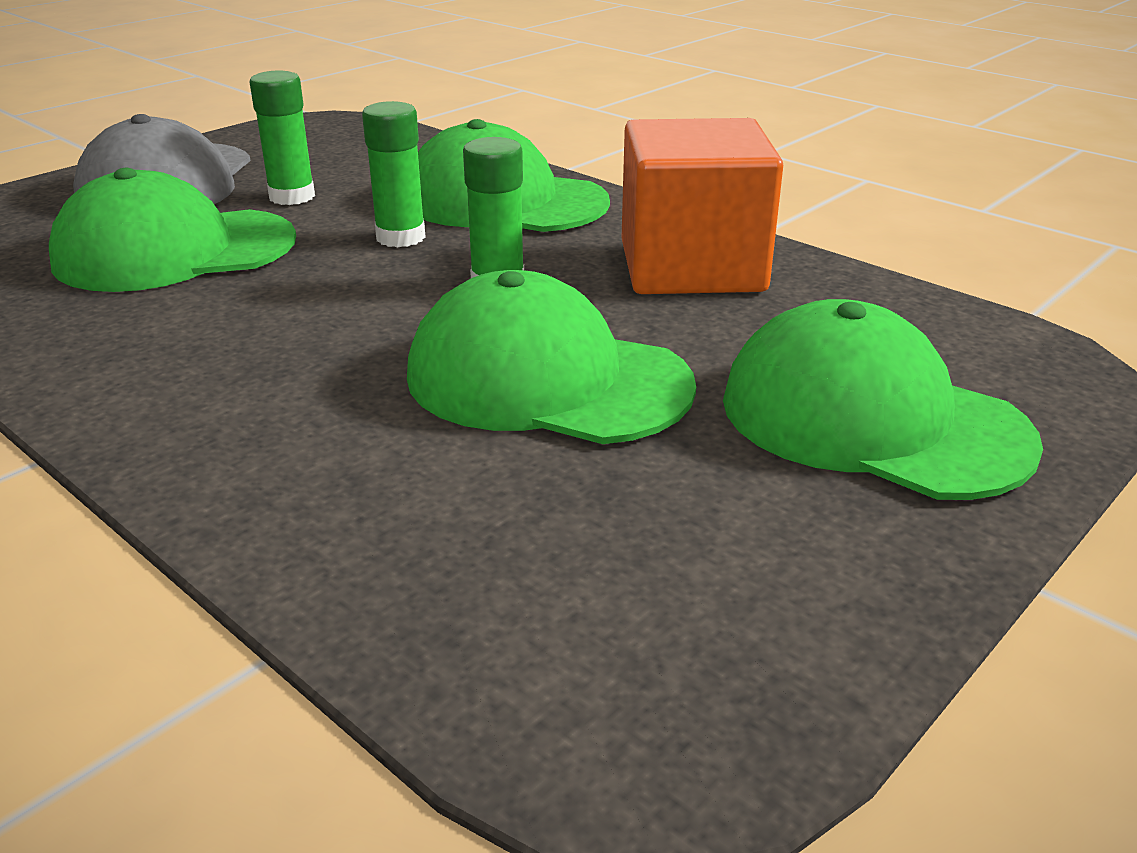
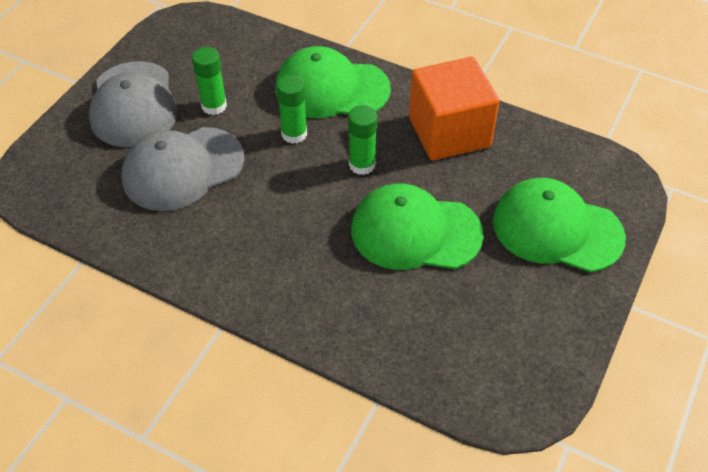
camera: 15 degrees left, 20 degrees up
(174, 251) = (183, 169): green cap -> grey cap

